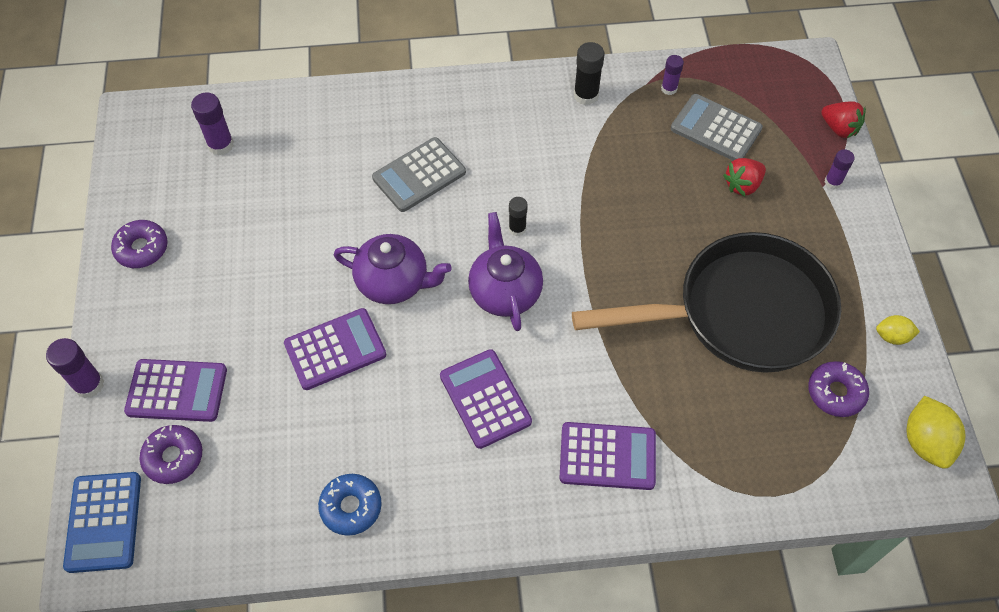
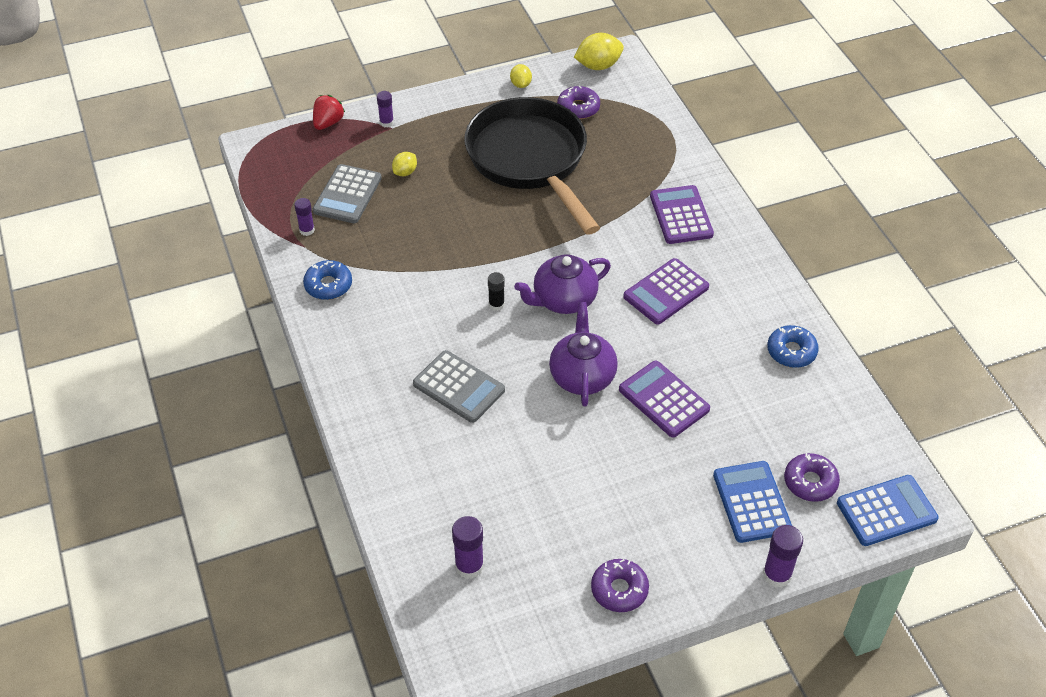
camera: 105 degrees left, 10 degrees down
(177, 391) = (751, 502): purple calculator -> blue calculator
(586, 95) = (328, 285): black glue stick -> blue donut
(742, 185) = (405, 172): red strawberry -> yellow lemon

